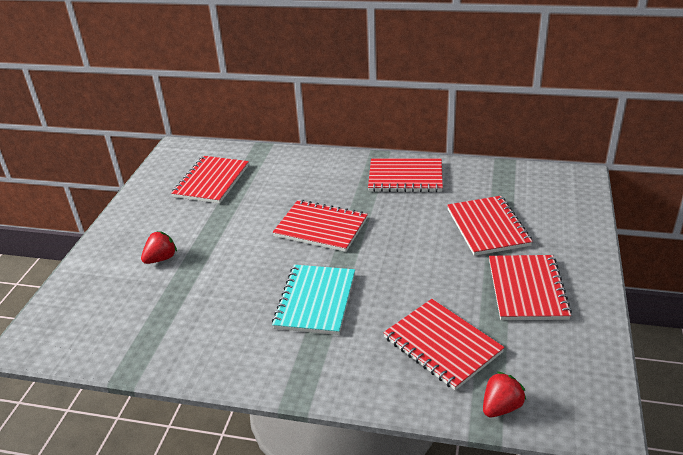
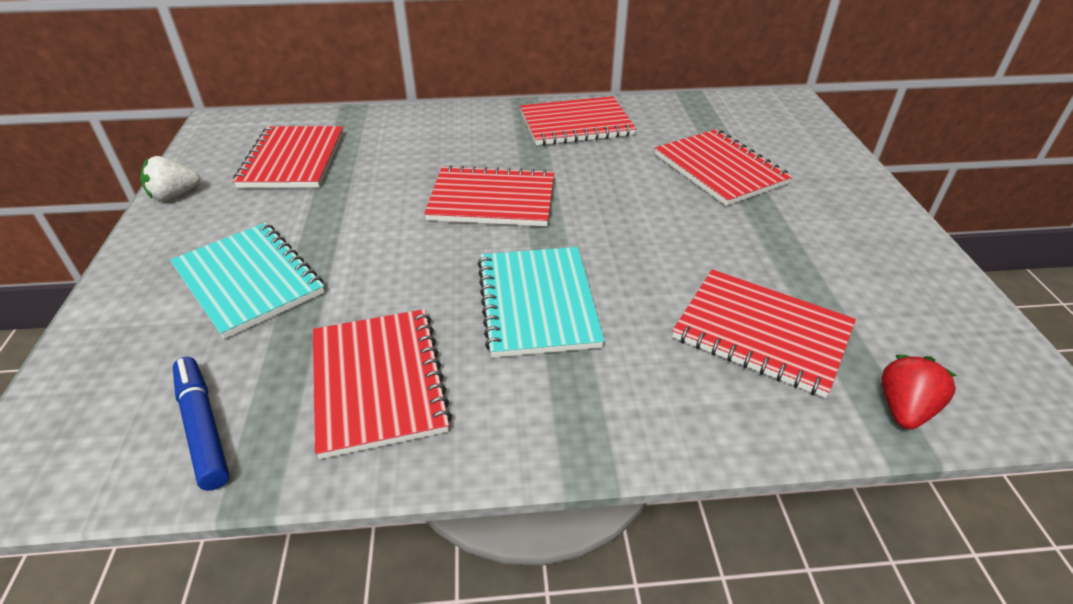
camera: 20 degrees left, 5 degrees up
(115, 336) = (203, 427): none -> blue marker
(137, 197) = (174, 195): none -> white strawberry
(161, 259) = (249, 280): red strawberry -> turquoise notebook
(527, 289) = (822, 237): red notebook -> red notebook (378, 382)

